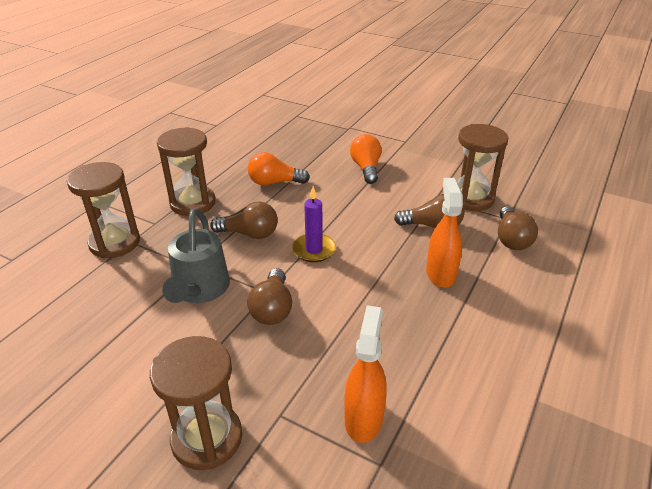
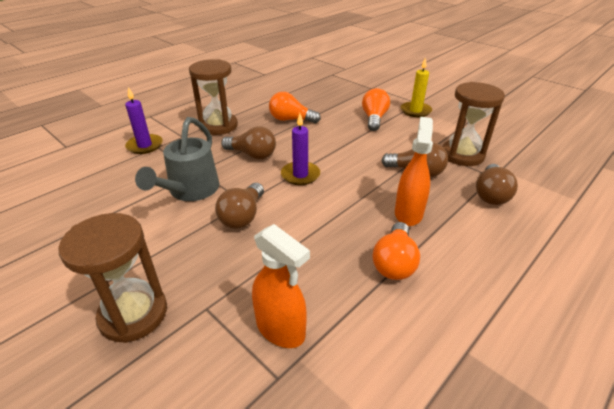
camera: 15 degrees right, 0 degrees up
(115, 243) = (145, 146): brown hourglass -> purple candle
(363, 418) = (280, 329): orange spray bottle -> orange spray bottle turned 105 degrees clockwise
(407, 152) = (415, 111): none -> yellow candle
(445, 329) = (394, 263): none -> orange light bulb

